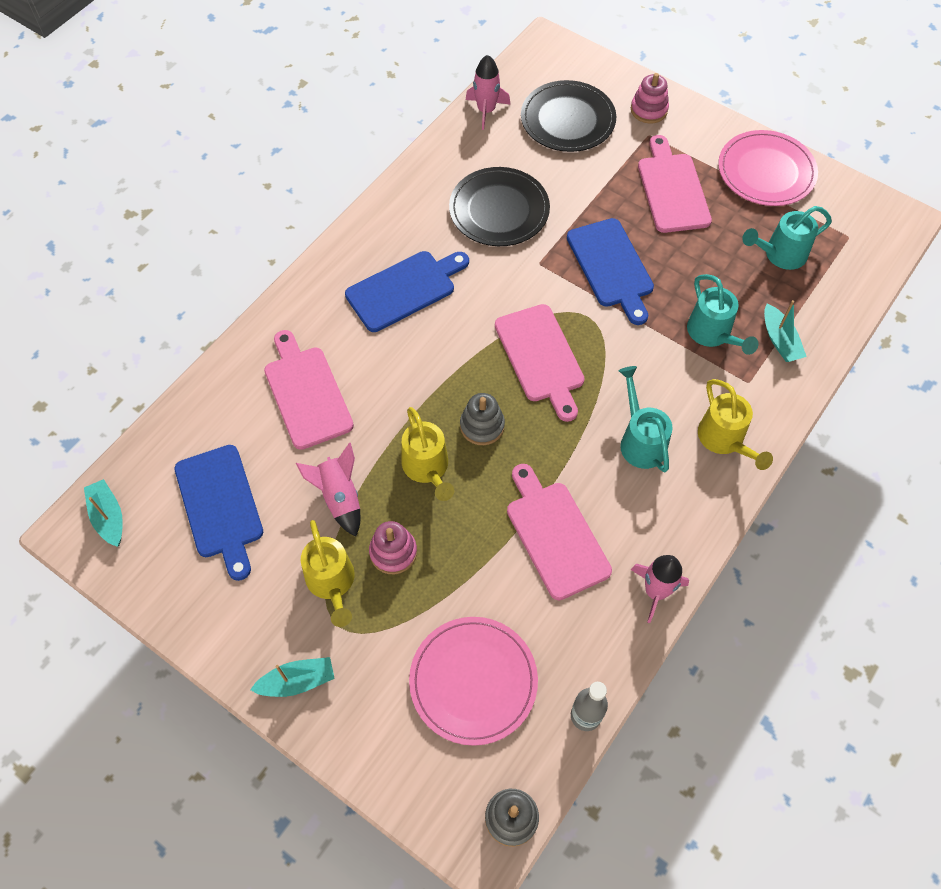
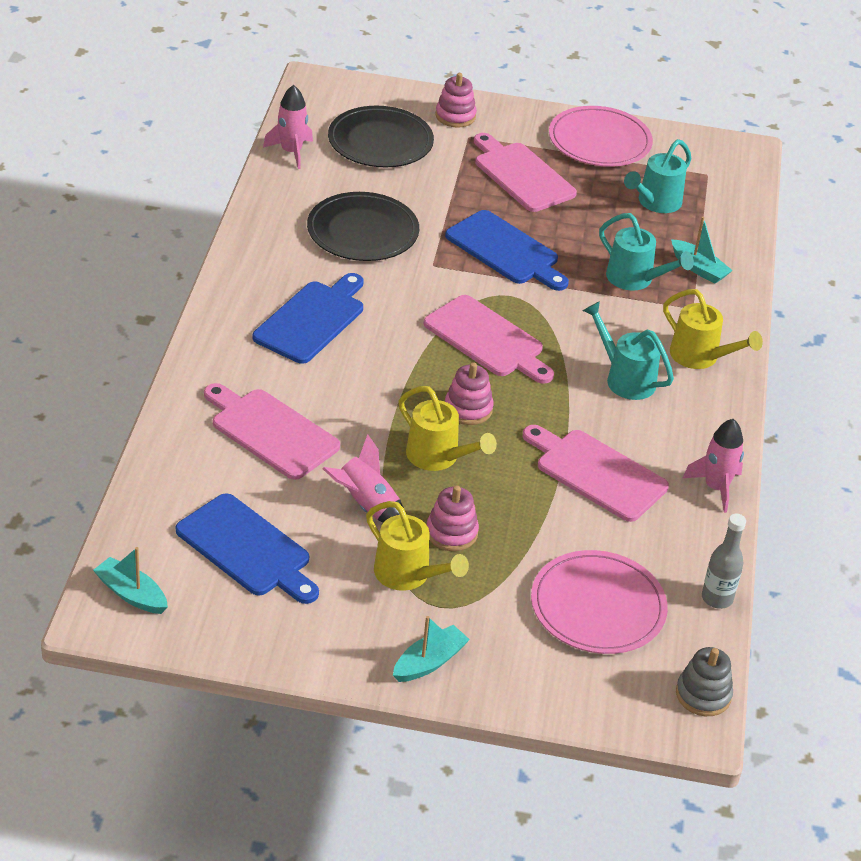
camera: 30 degrees left, 20 degrees down
(482, 426) = (468, 409): grey stacking toy -> pink stacking toy

